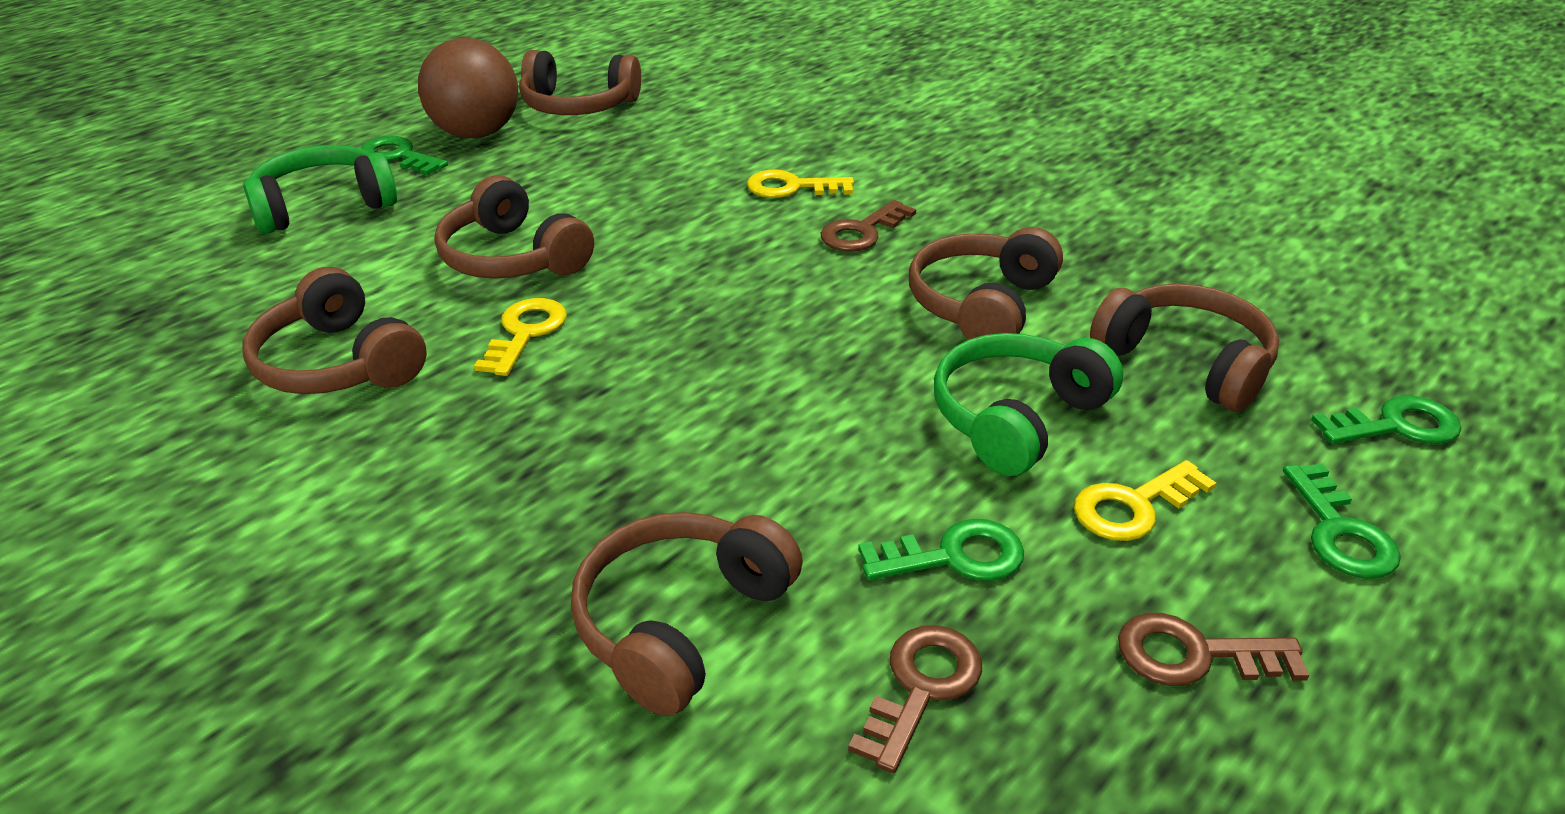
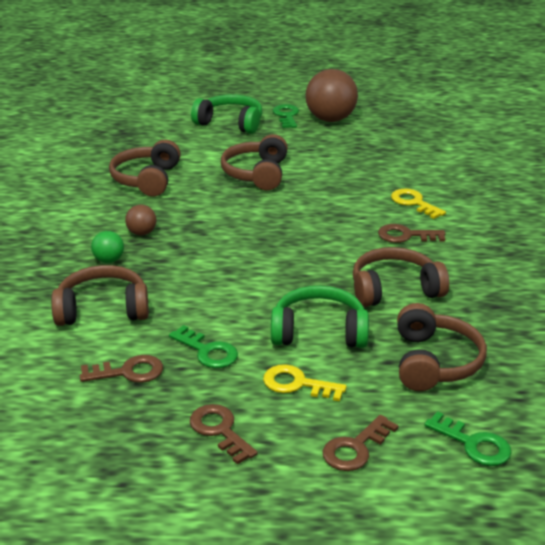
camera: 50 degrees right, 5 degrees down
(499, 453) = (142, 233): none -> brown ball
(525, 333) = (214, 201): yellow key -> none
(529, 535) = (109, 260): none -> green ball
(578, 105) = (393, 125): brown headphones -> none
(1340, 532) = (355, 448): green key -> brown key

